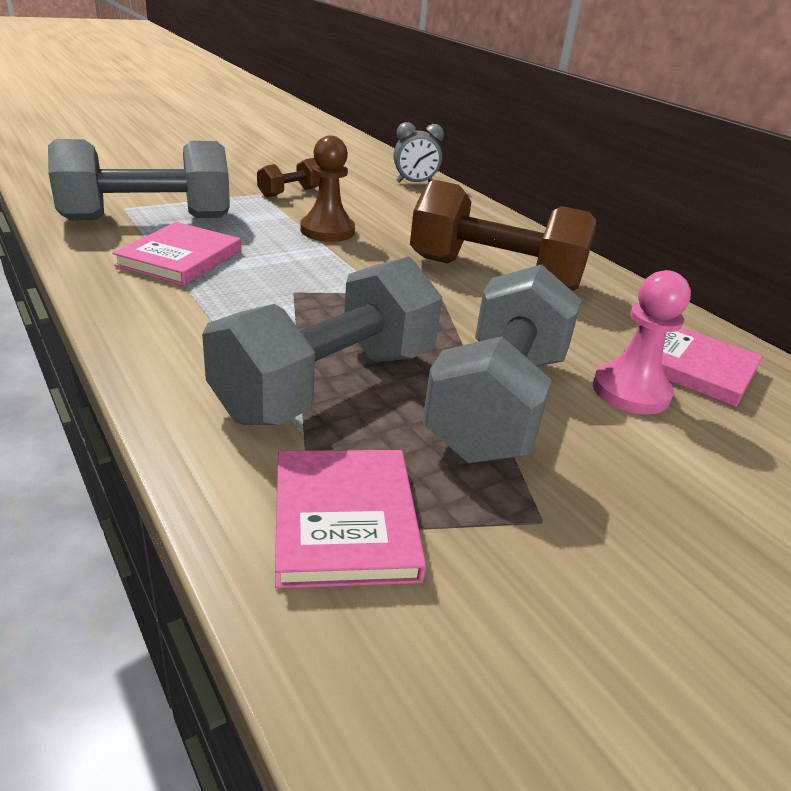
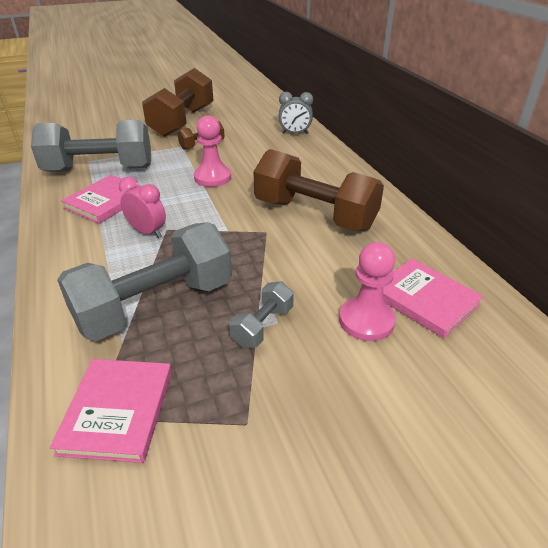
camera: 15 degrees right, 5 degrees up
(245, 164) = (182, 121): none -> brown dumbbell
(266, 295) = (147, 232): none -> pink clock
(327, 231) = (212, 177): brown pawn -> pink pawn
(498, 403) = (262, 326): grey dumbbell -> grey dumbbell, size x0.46

